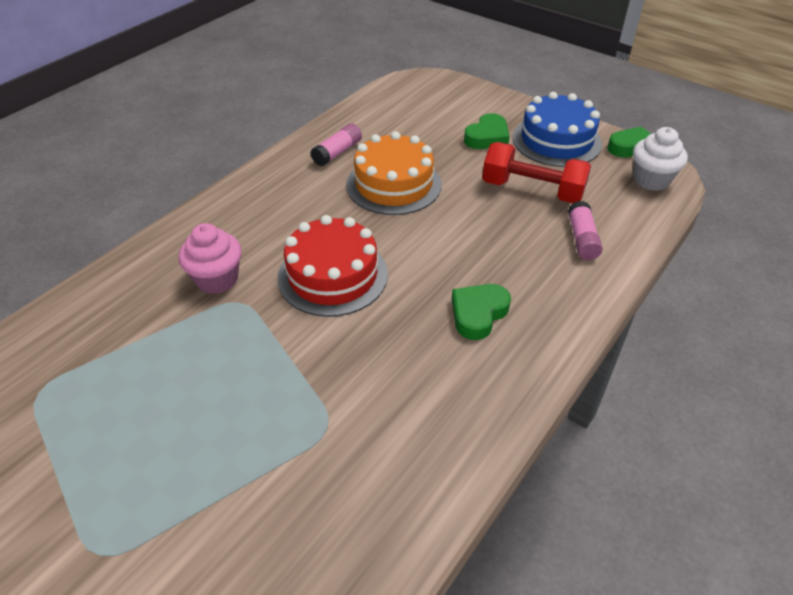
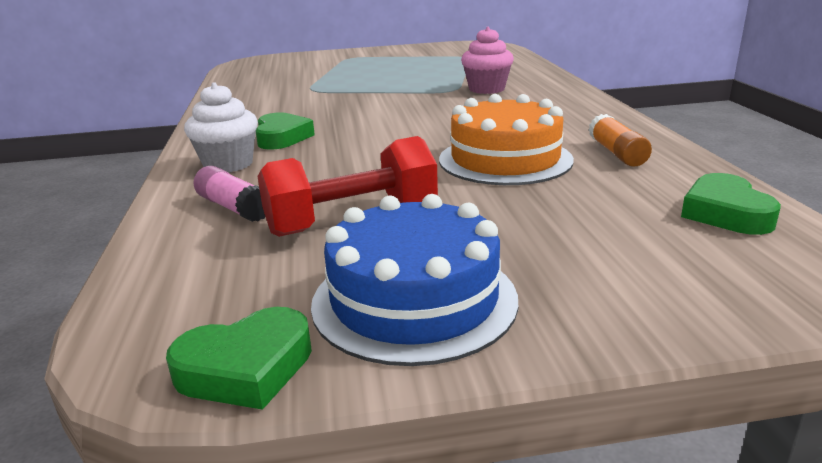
camera: 135 degrees right, 20 degrees down
(333, 275) = (423, 112): red cake -> none
(337, 152) = (617, 153): pink glue stick -> orange glue stick
(487, 137) = (519, 246): green heart -> green heart (725, 213)
(651, 180) = (173, 322): white cupcake -> white cupcake (228, 164)

